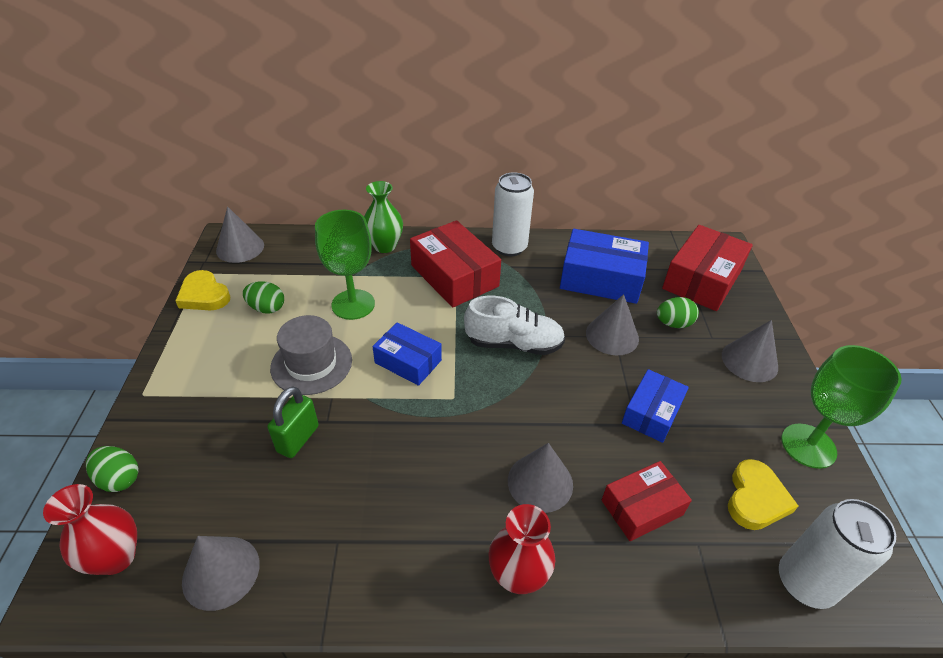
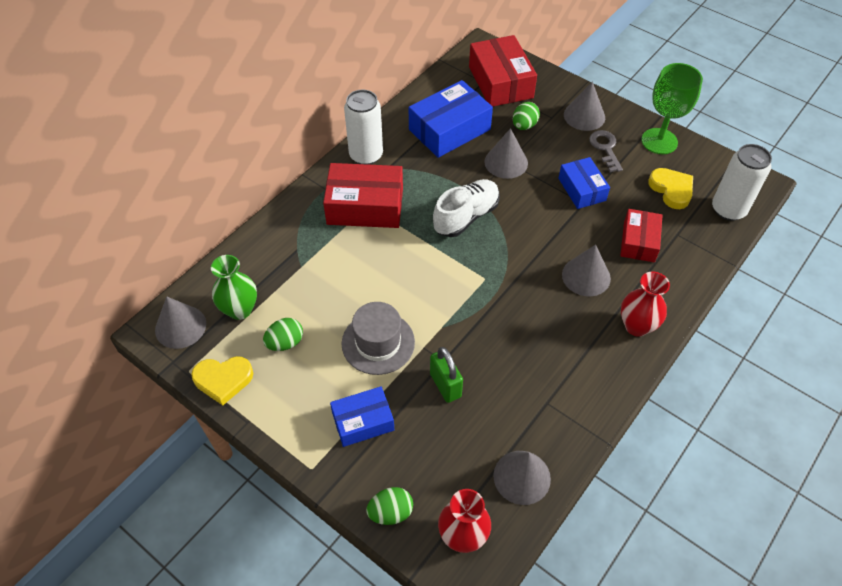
camera: 50 degrees left, 10 degrees up
(353, 304) = (336, 285): green goblet -> none
(384, 246) = (284, 227): green vase -> green vase (240, 309)
(408, 361) = (428, 284): blue box -> blue box (363, 421)
(731, 402) = (605, 148): none -> grey key

